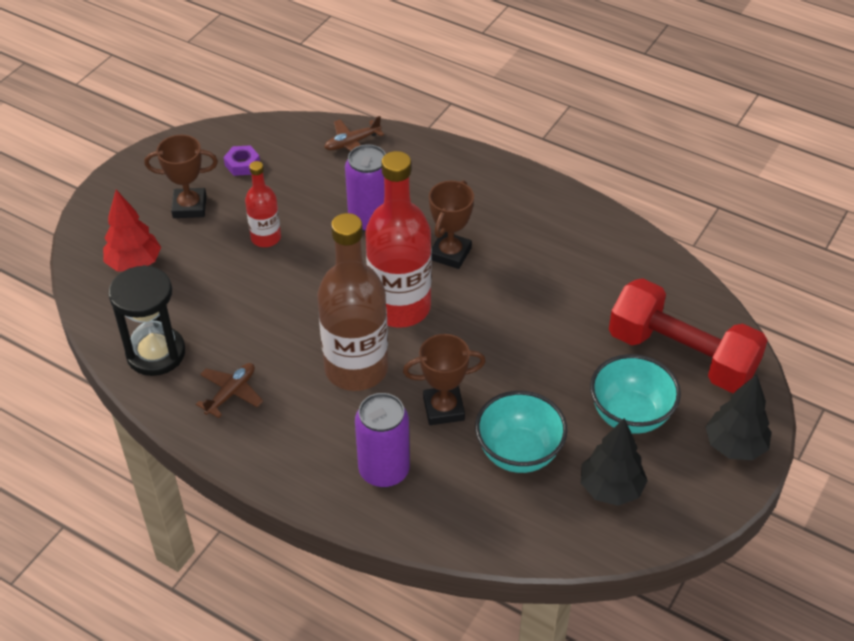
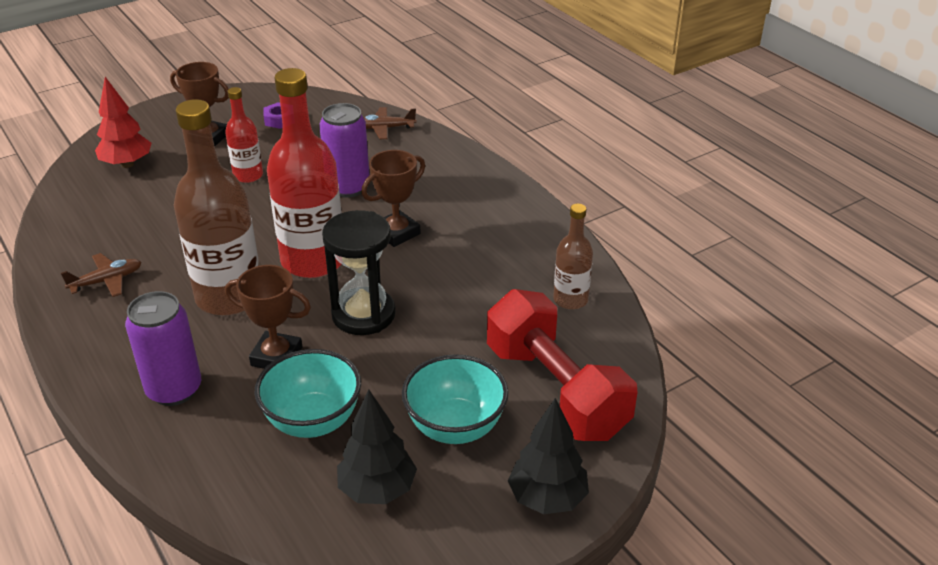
camera: 25 degrees right, 10 degrees down
(156, 353) = (78, 232): black hourglass -> black hourglass (363, 314)
(638, 269) = (570, 300): none -> brown bottle

